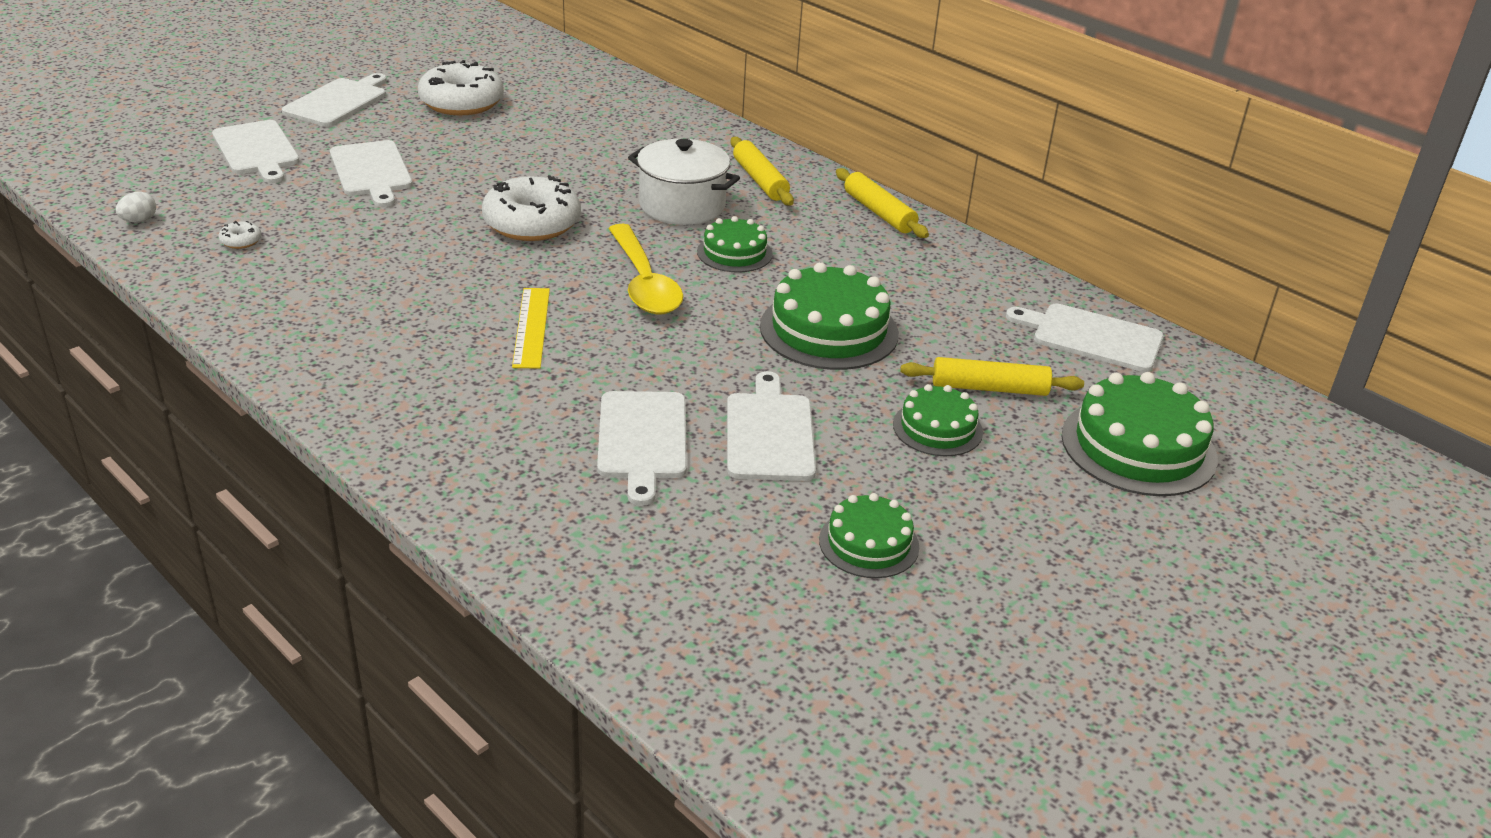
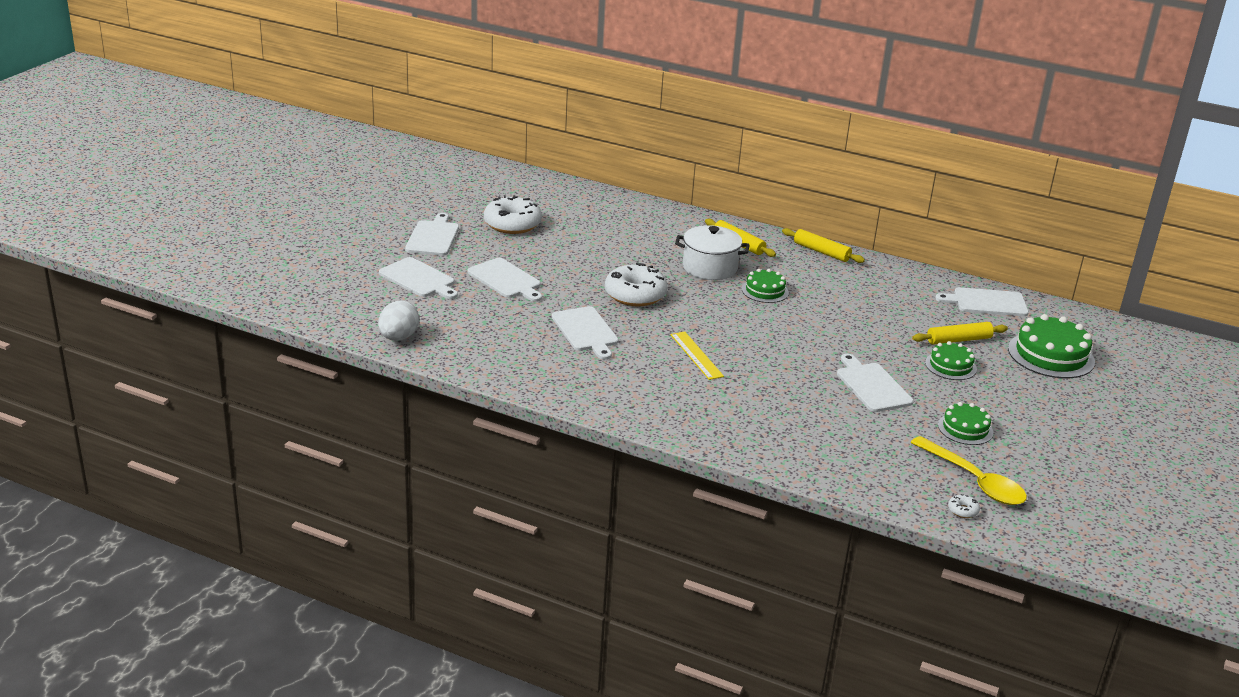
camera: 20 degrees left, 5 degrees down
(139, 220) = (398, 337): white egg -> white egg, size x1.90
(241, 241) = (476, 338): white donut -> white donut (963, 510)
(642, 440) = (812, 402): white cutting board -> white cutting board (586, 331)
(644, 283) = (732, 318): yellow spoon -> yellow spoon (974, 481)
(829, 330) = (853, 325): green cake -> none

